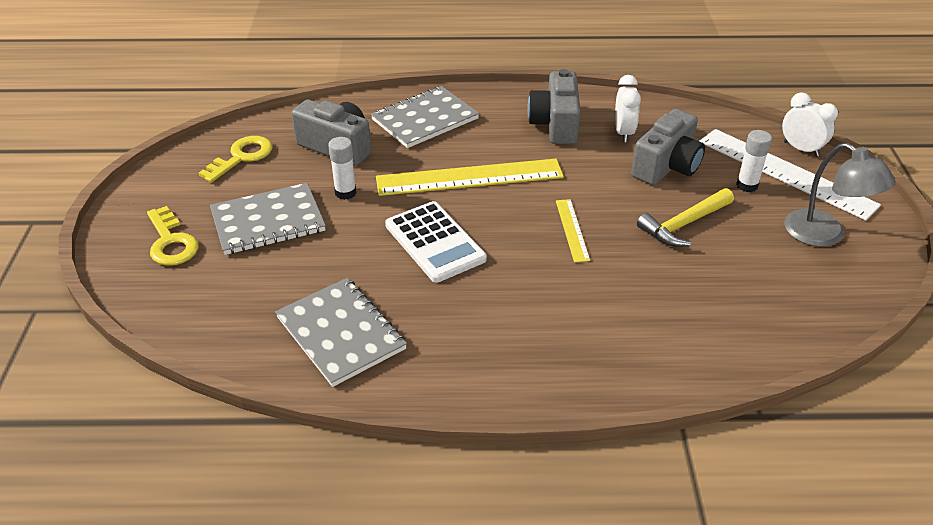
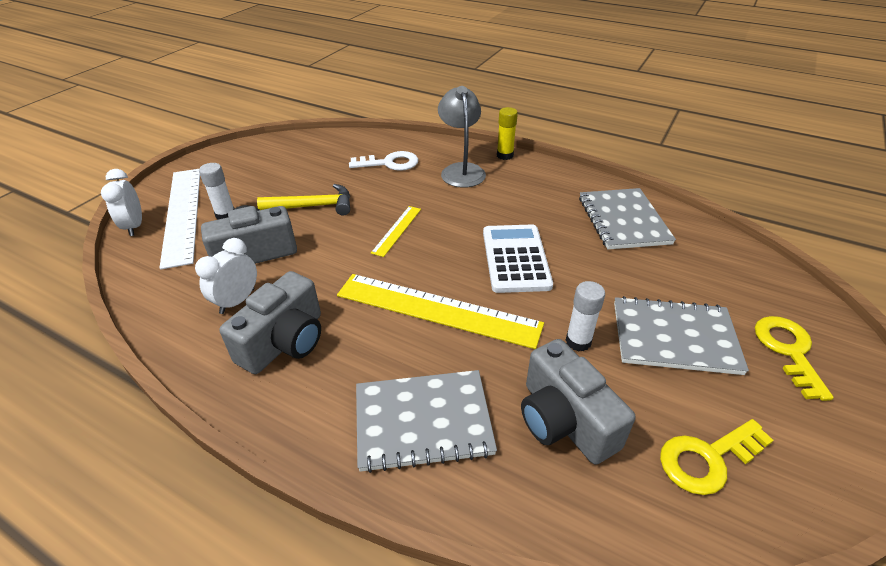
camera: 150 degrees left, 0 degrees up
(550, 395) = (505, 155): none -> yellow glue stick
(682, 315) = (389, 163): none -> white key
(824, 235) = (239, 171): grey lamp -> grey lamp (461, 170)

